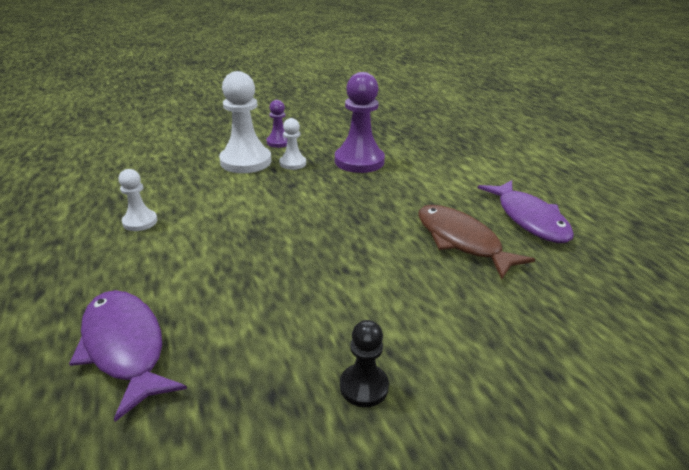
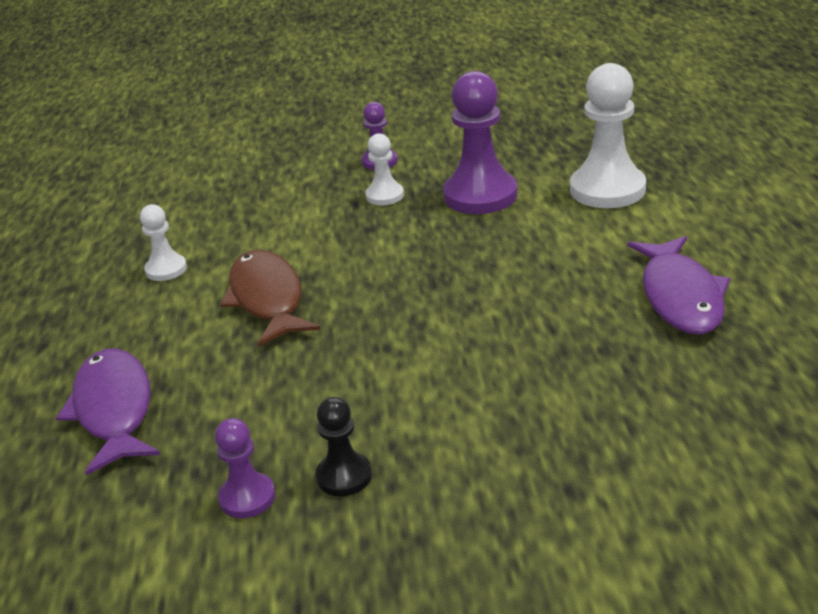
camera: 20 degrees right, 0 degrees up
(246, 161) = (322, 191): white pawn -> white pawn (607, 190)
(284, 421) = (247, 497): none -> purple pawn
(461, 241) = (559, 322): brown fish -> brown fish (267, 299)

